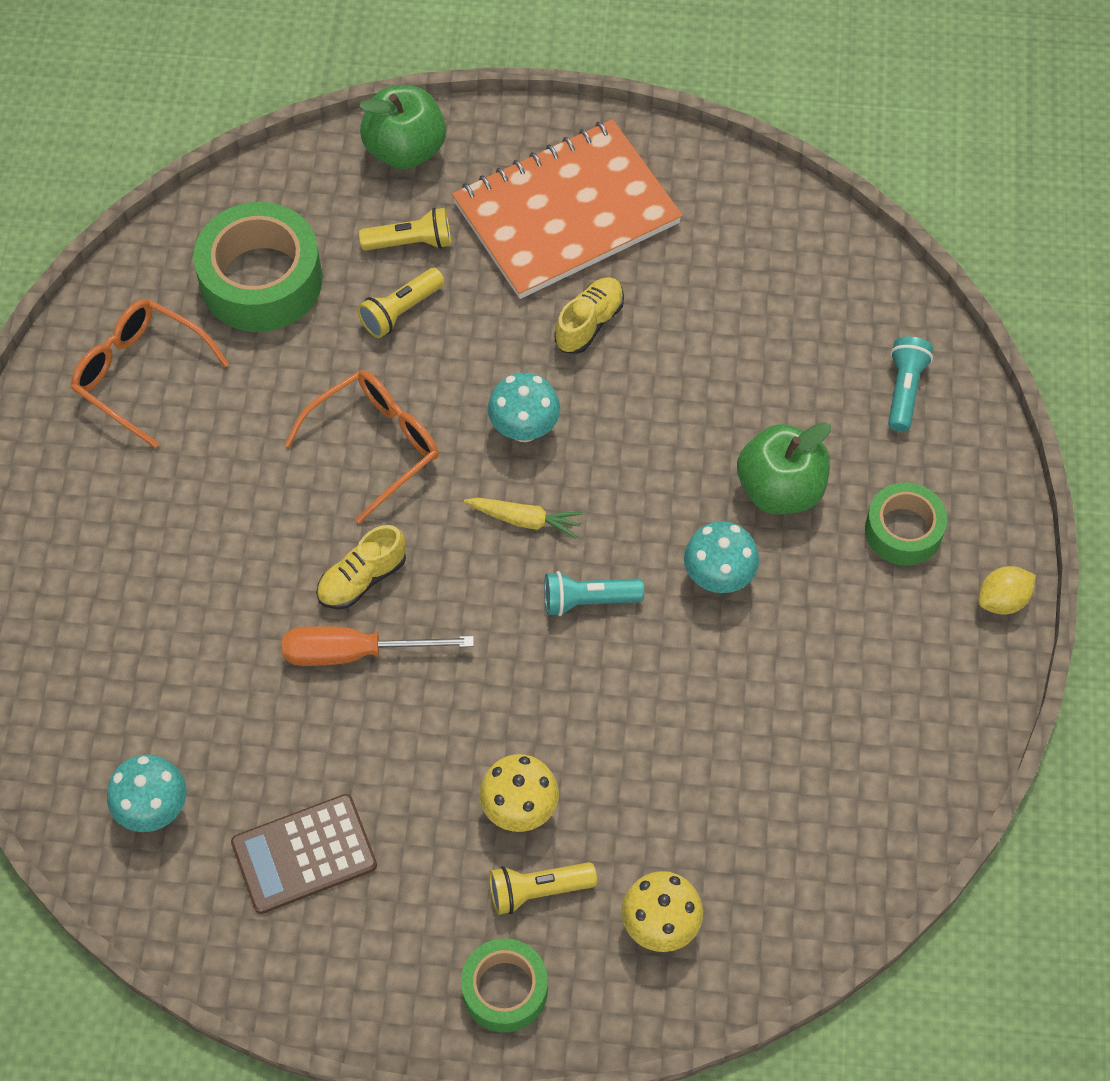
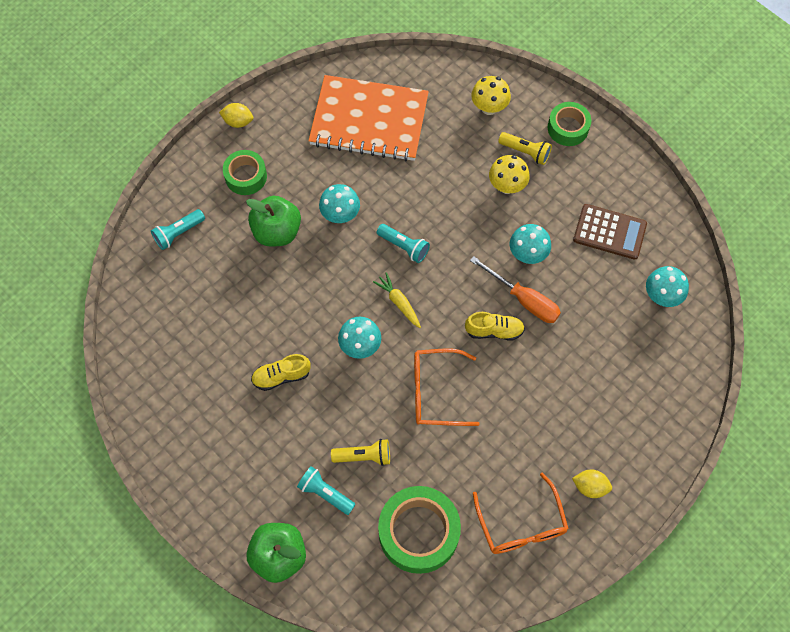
camera: 140 degrees left, 5 degrees up
(81, 476) = (590, 486): none -> yellow lemon
(402, 723) = (527, 254): none -> turquoise mushroom
(410, 242) = (325, 493): yellow flashlight -> turquoise flashlight
(566, 213) = (234, 446): orange notebook -> orange notebook (369, 120)

